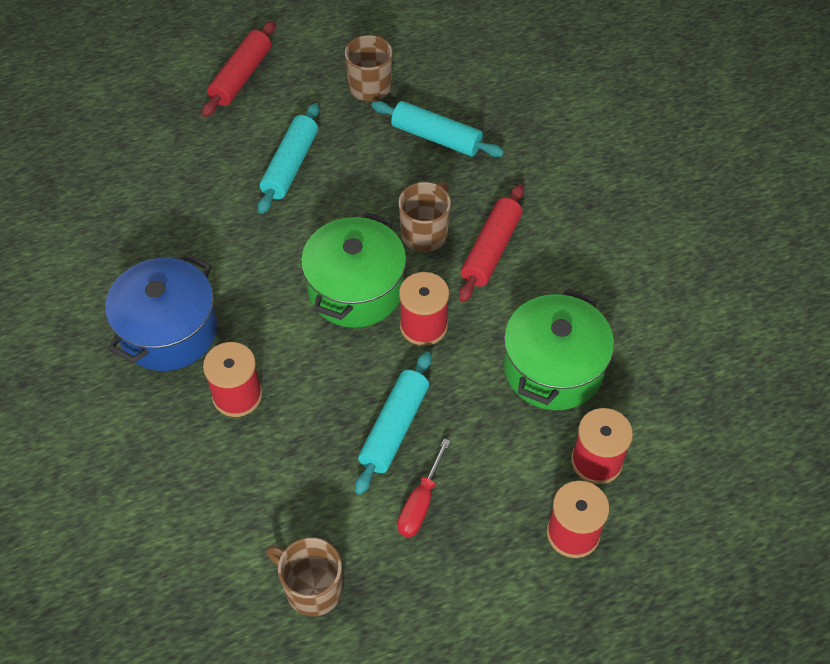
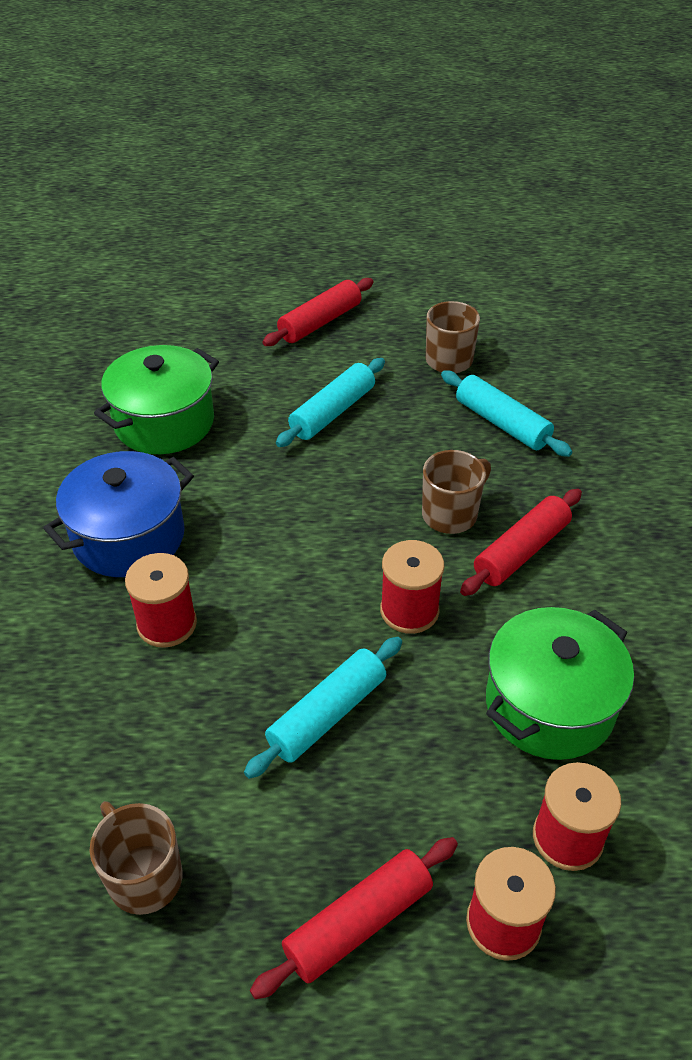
camera: 20 degrees right, 10 degrees down
(355, 289) = (348, 550): green pot -> green pot (164, 422)
(420, 502) = (321, 815): red screwdriver -> none
(476, 567) = (358, 923): none -> red rolling pin

